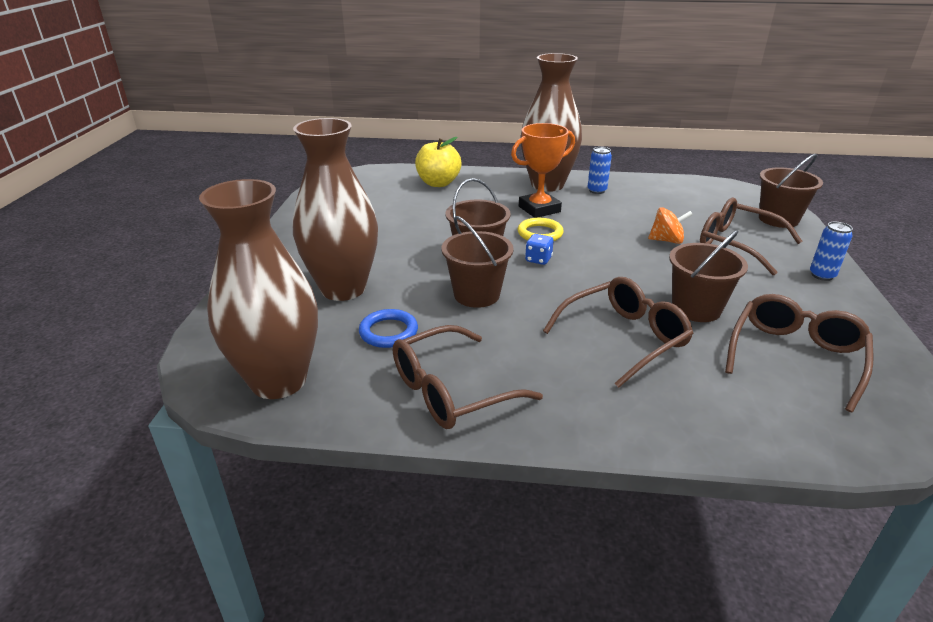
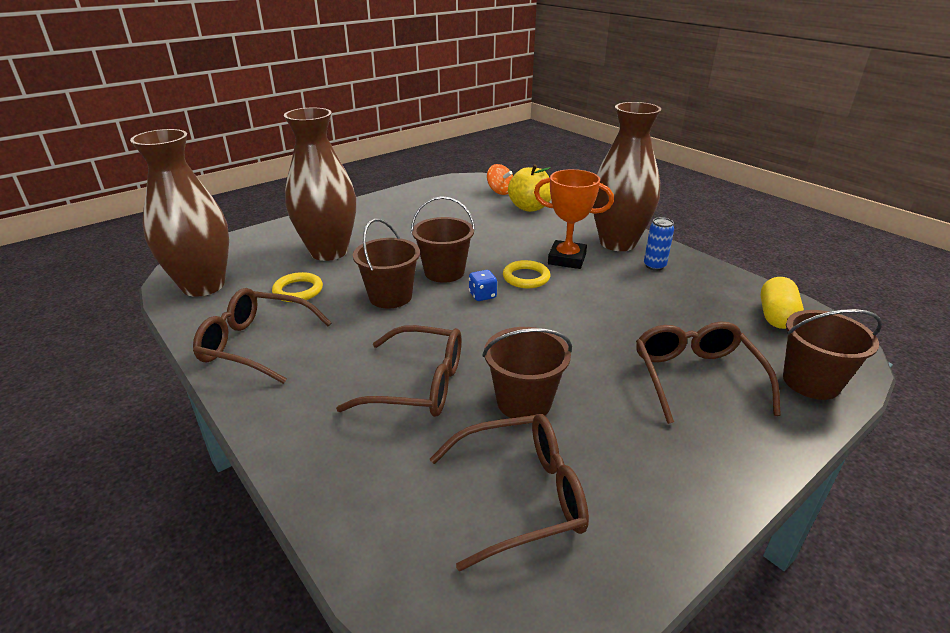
camera: 45 degrees right, 0 degrees up
(388, 332) = (298, 290): blue ring -> yellow ring
(667, 240) = (627, 337): orange spinning top -> orange spinning top (500, 191)
(705, 192) = (776, 316): none -> yellow capsule
(822, 275) = (730, 458): blue can -> none

